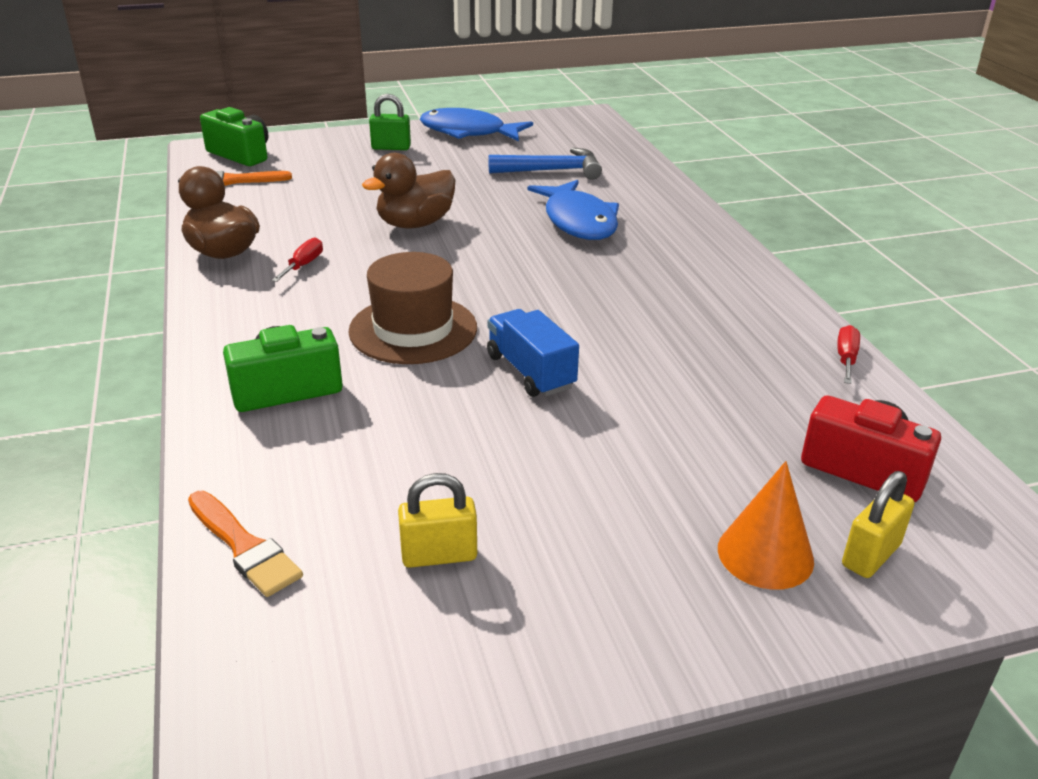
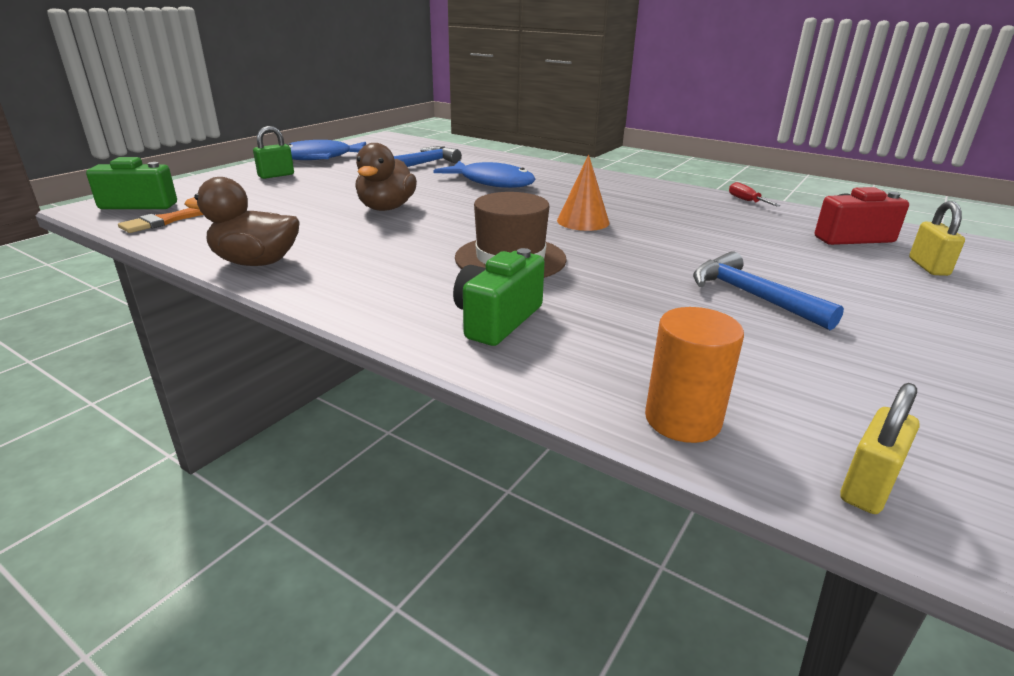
camera: 40 degrees left, 5 degrees down
(244, 547) = (682, 420): orange brush -> orange cylinder
(303, 265) = (348, 250): red screwdriver -> none
(439, 555) = (791, 359): yellow padlock -> yellow padlock (868, 487)
(530, 372) = (626, 254): blue truck -> none
(552, 478) = (752, 296): none -> blue hammer
(765, 554) = (900, 284): orange cone -> orange cone (583, 221)

